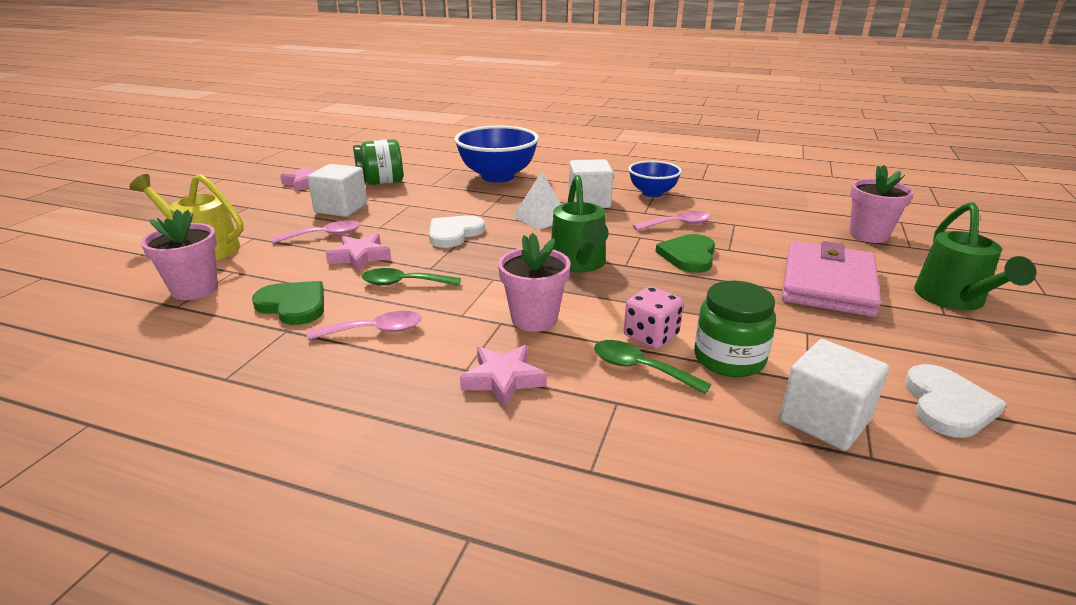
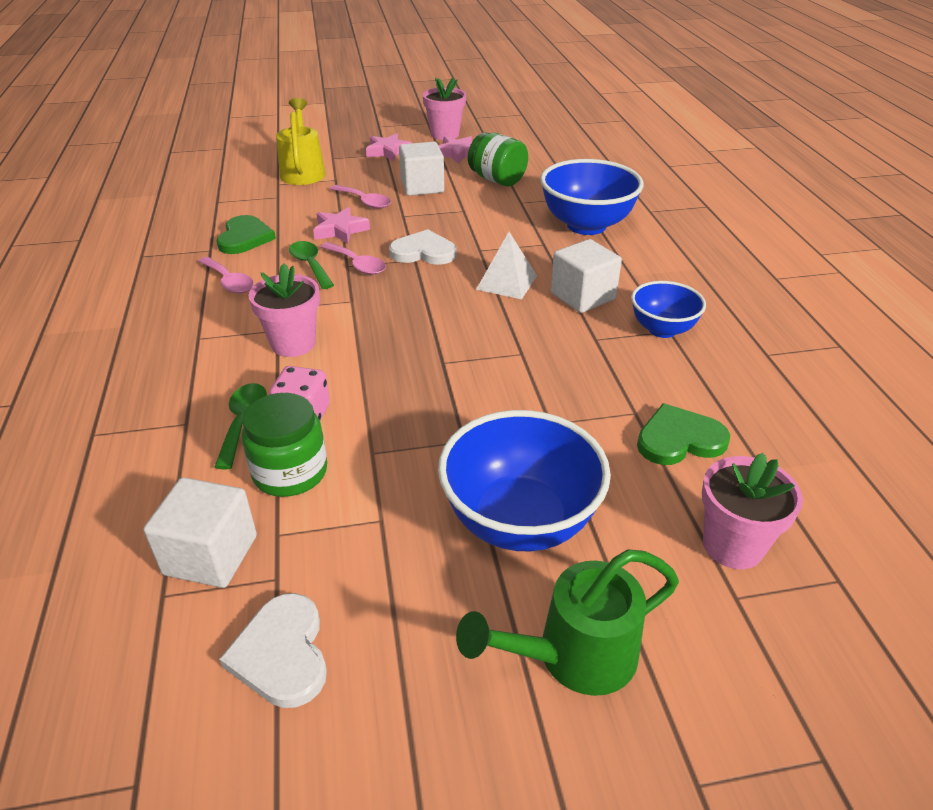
camera: 60 degrees right, 10 degrees up
(195, 289) = (242, 197): pink flower pot -> pink flower pot (445, 134)
(503, 379) = (191, 359): pink star -> pink star (388, 151)
(579, 264) = (420, 335): green watering can -> none
(678, 224) = (584, 370): pink spoon -> pink spoon (357, 264)
(688, 256) = (502, 397): green heart -> green heart (679, 439)
(827, 284) = (520, 521): pink wallet -> blue bowl
(947, 405) = (282, 653): white heart -> white heart turned 90 degrees clockwise

